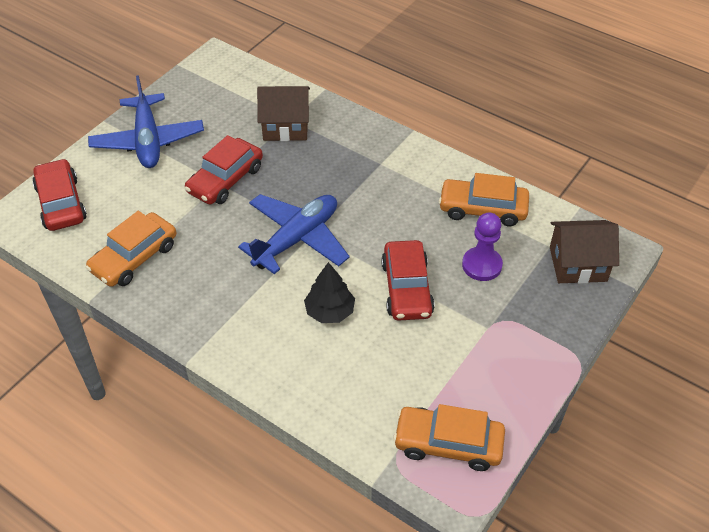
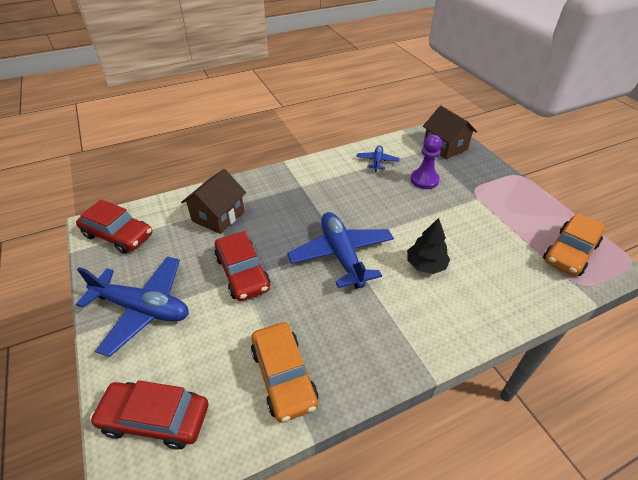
camera: 60 degrees left, 5 degrees down
(406, 288) = (425, 219): red car -> red car (118, 235)
(482, 209) = (377, 161): orange car -> blue plane
(577, 264) = (445, 147): brown house -> brown house turned 60 degrees counterclockwise

